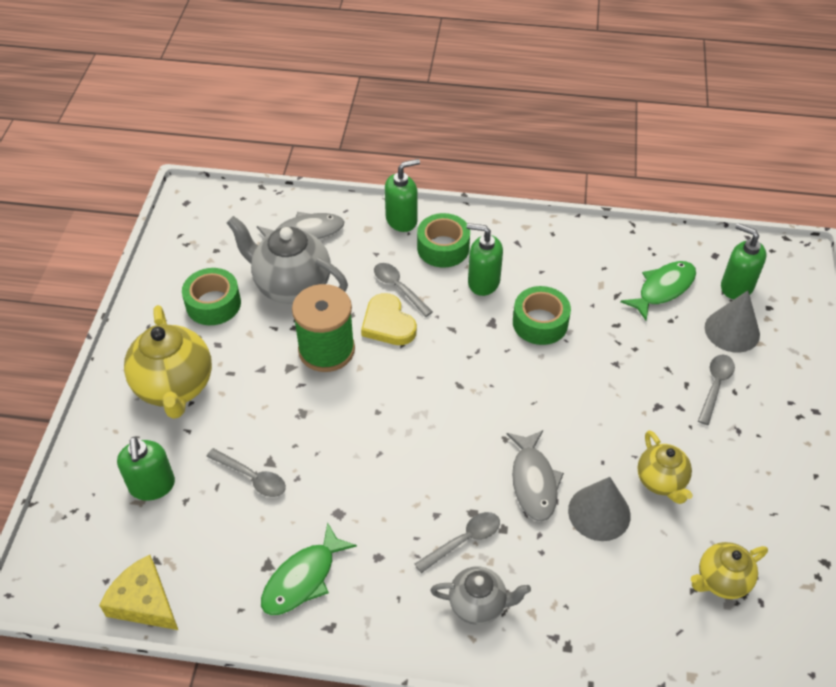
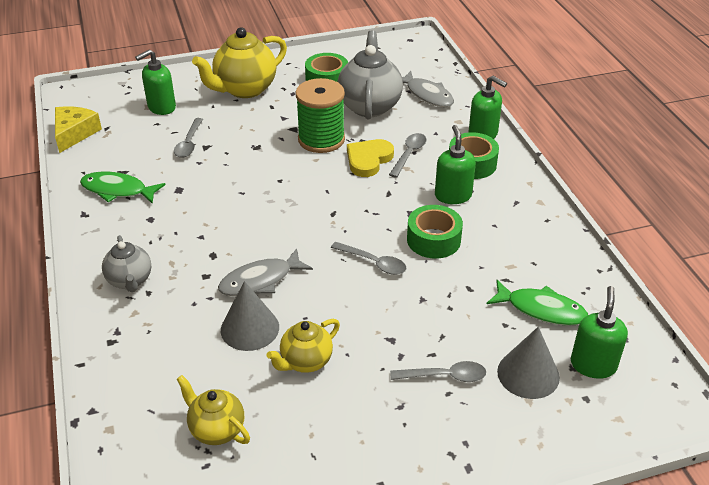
camera: 65 degrees right, 10 degrees down
(464, 540) = (184, 257): grey spoon -> grey spoon (373, 263)

